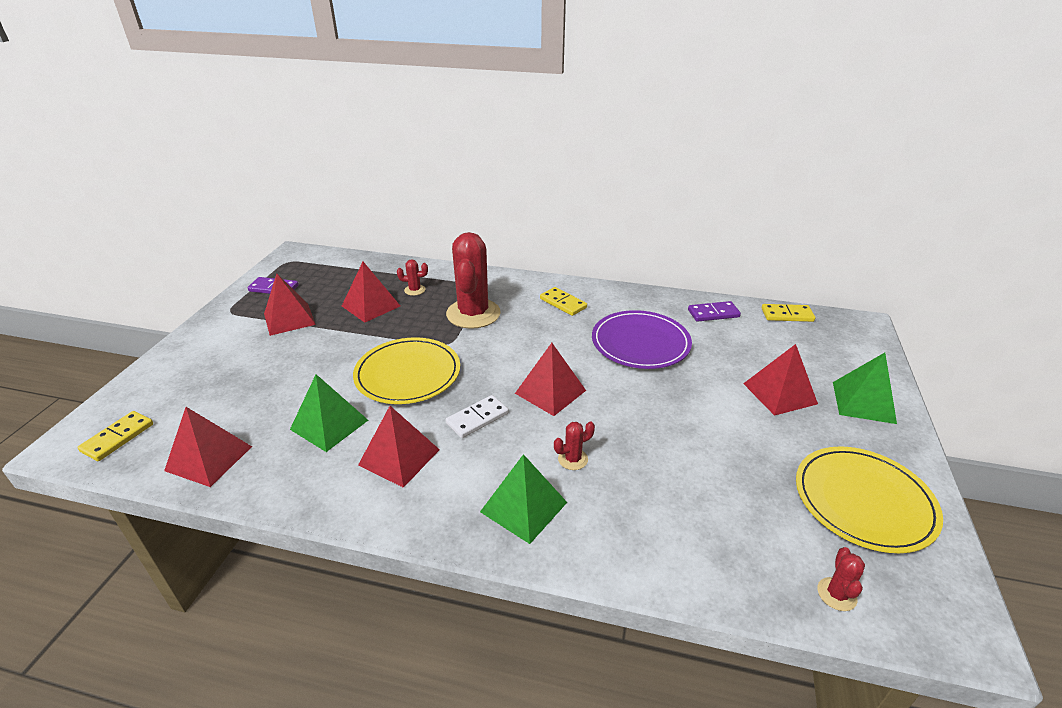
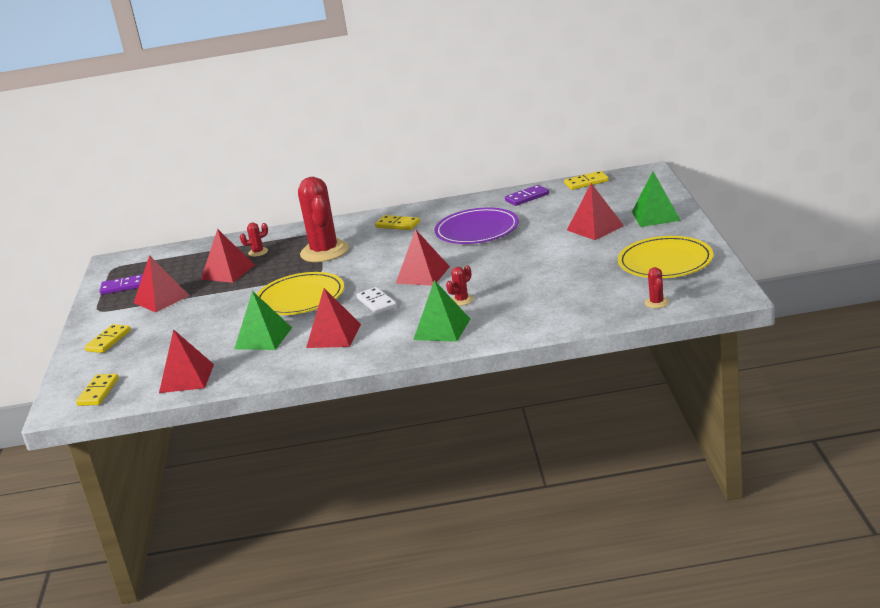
camera: 15 degrees left, 10 degrees down
(198, 358) = (108, 341): none -> yellow domino
(477, 418) = (376, 303): white domino -> white domino turned 60 degrees counterclockwise

